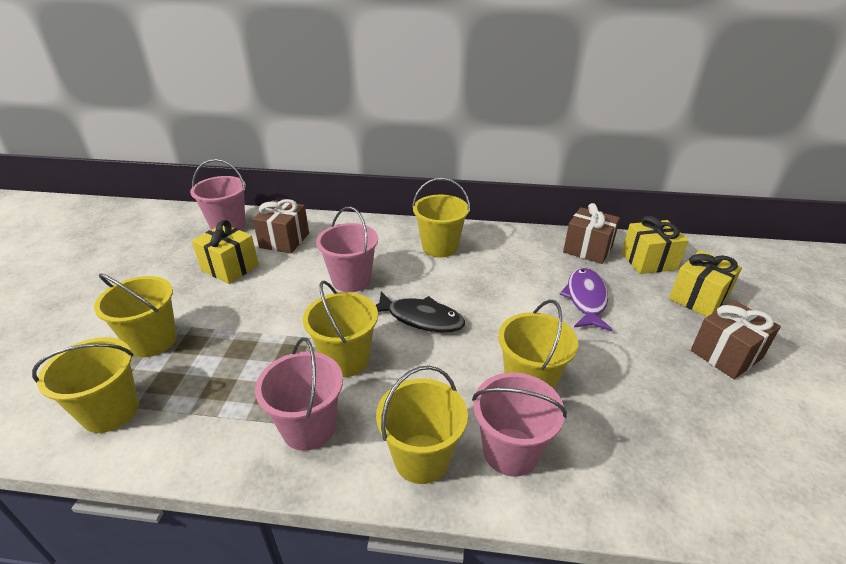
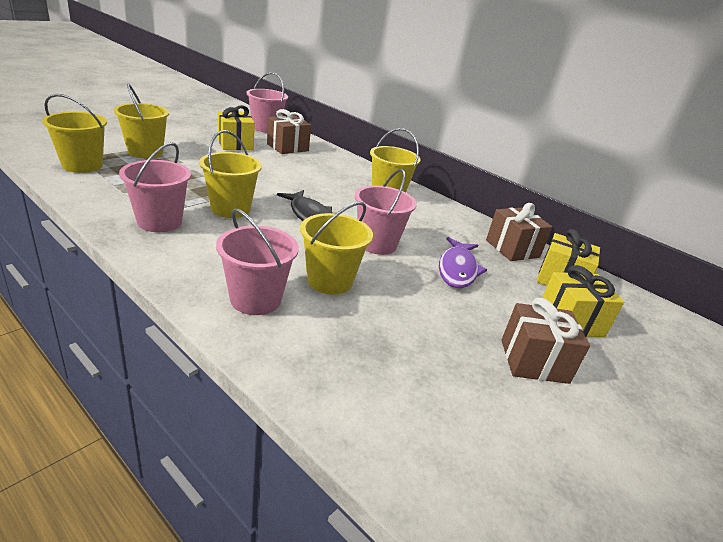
camera: 30 degrees right, 5 degrees down
(351, 280) = (297, 180): pink bucket -> pink bucket (377, 244)
(422, 458) = (196, 269): yellow bucket -> none
(586, 299) = (457, 269): purple fish -> purple fish turned 150 degrees clockwise

